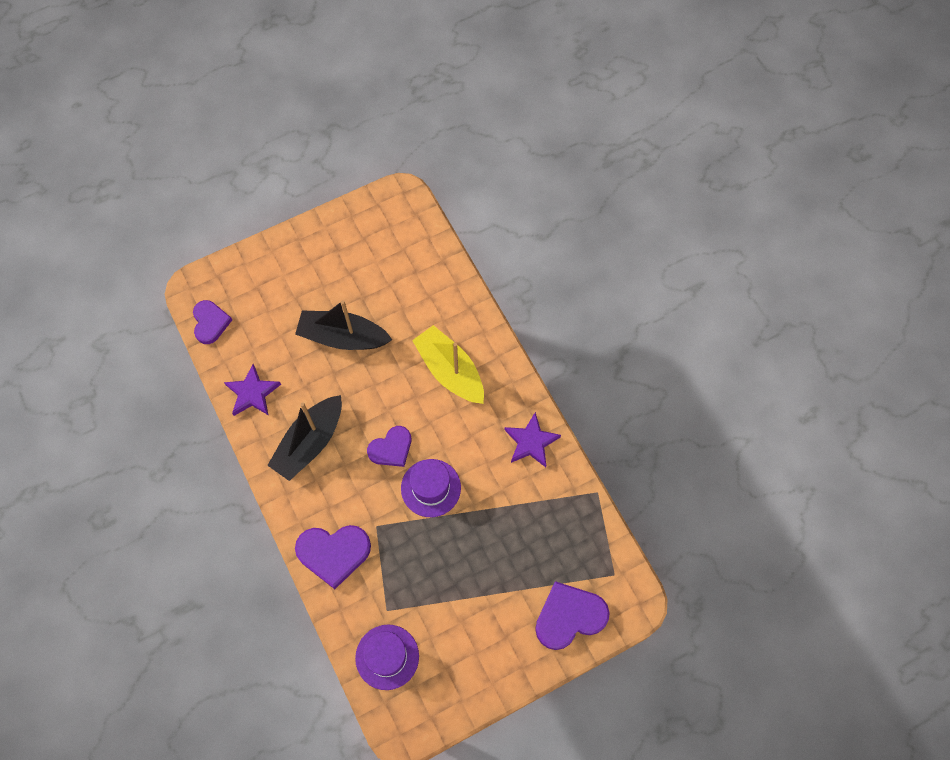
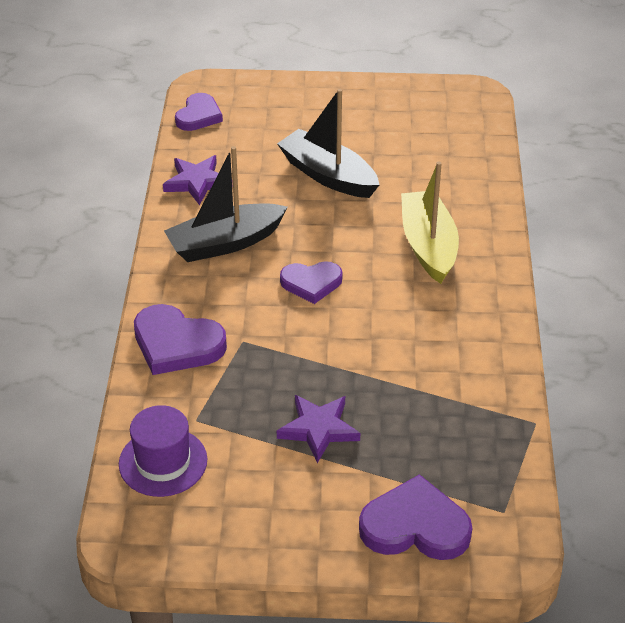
camera: 30 degrees right, 25 degrees down
(431, 488) = (331, 334): purple hat -> none
(531, 442) = (482, 343): purple star -> purple star (318, 429)

